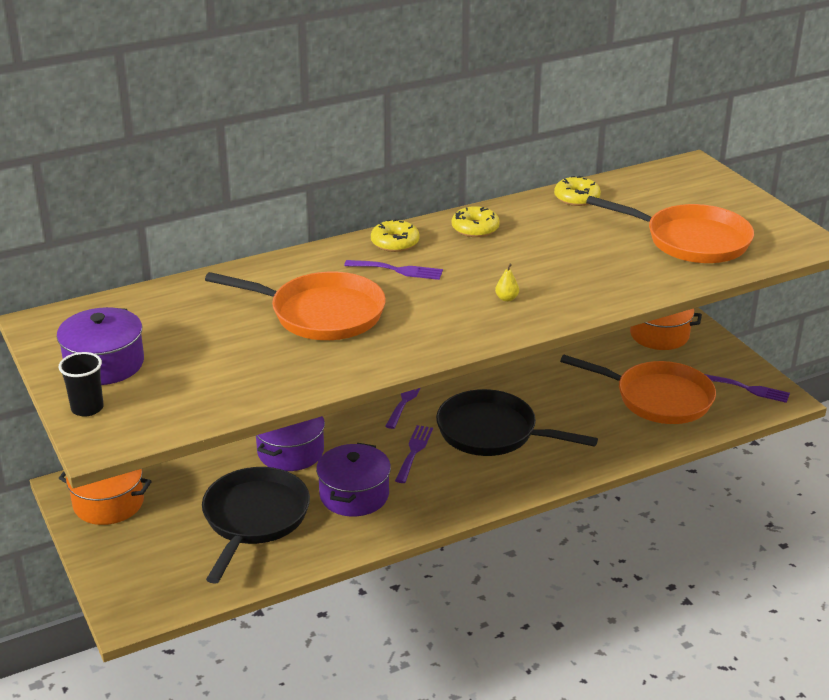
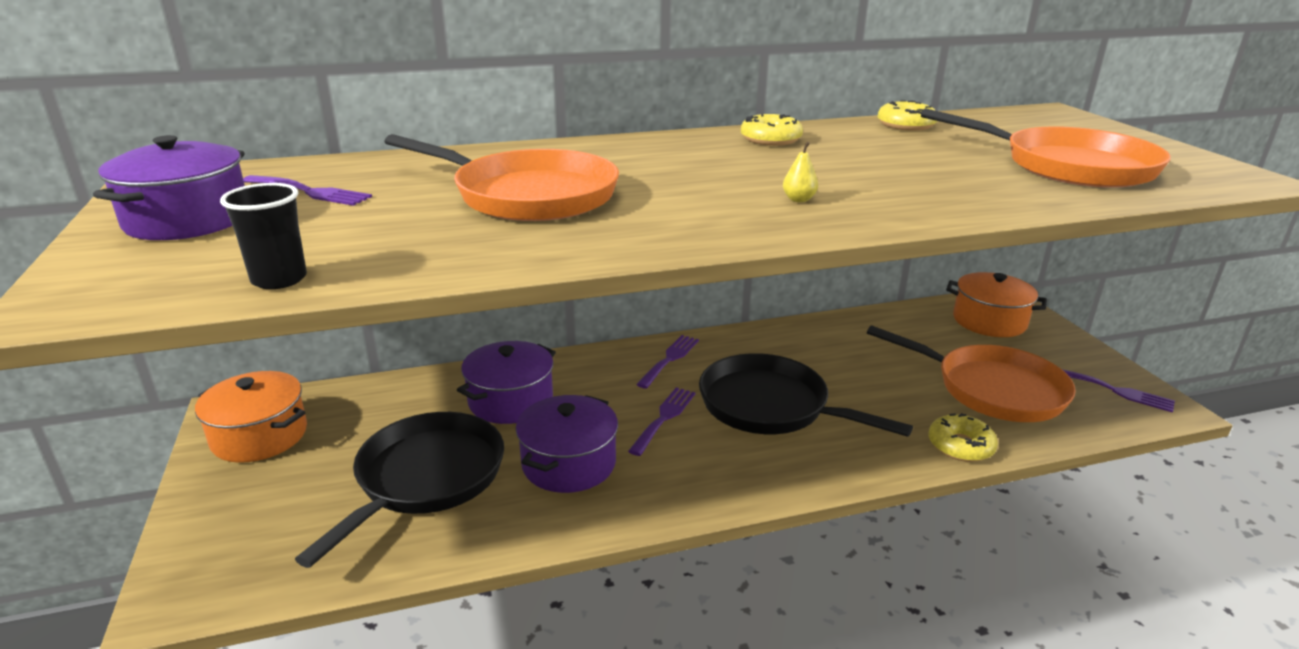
camera: 10 degrees right, 5 degrees down
(87, 408) = (100, 264): black cup -> black cup (279, 279)
(395, 242) = (663, 144): yellow donut -> yellow donut (960, 446)
(398, 270) = (656, 165): purple fork -> purple fork (310, 192)

